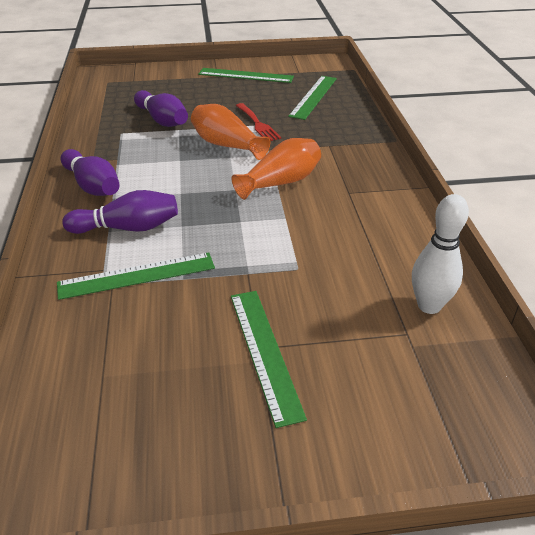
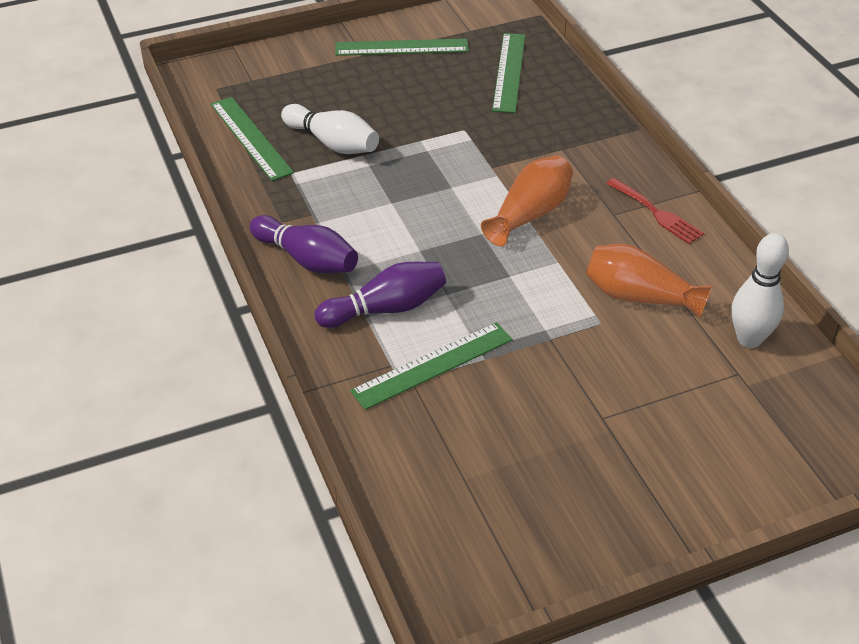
camera: 15 degrees left, 5 degrees up
(162, 120) = (332, 143): purple bowling pin -> white bowling pin
(227, 145) = (438, 169): orange vase -> orange vase (639, 296)
(258, 124) = (459, 130): red fork -> red fork (657, 213)
(264, 352) = (610, 421): green ruler -> green ruler (251, 138)

